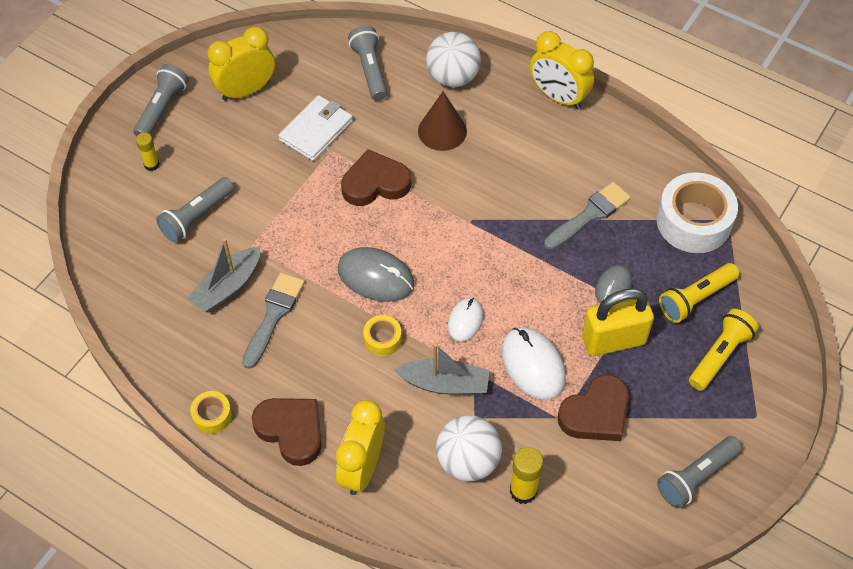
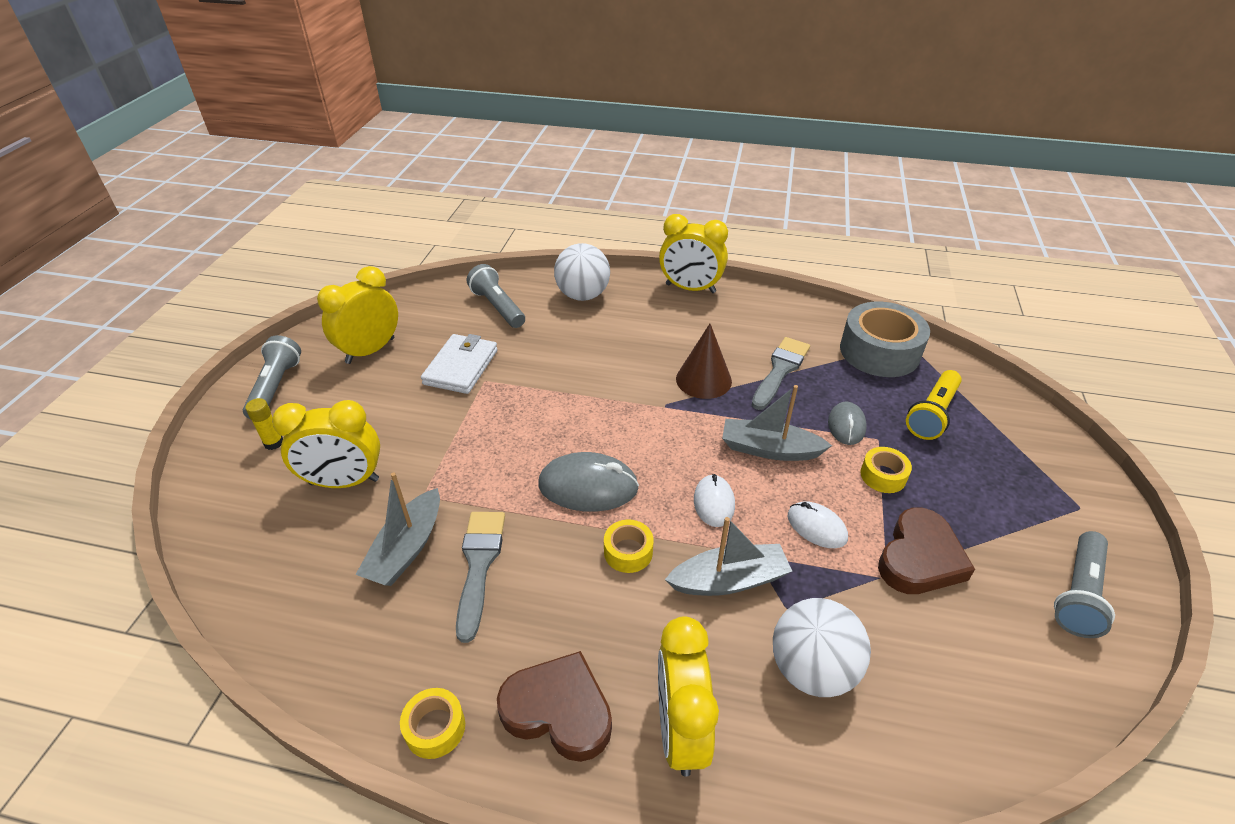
camera: 20 degrees left, 15 degrees down
(196, 217) = (344, 482): grey flashlight -> yellow clock
(375, 183) = (546, 397): brown heart -> none
(442, 131) = (594, 338): brown cone -> brown cone (703, 380)
(523, 491) = (902, 684): yellow glue stick -> none
(533, 365) = (816, 527): white mouse -> white mouse, size x0.61
(535, 289) = (769, 449): none -> grey boat
(613, 340) = (883, 476): yellow padlock -> yellow tape
(693, 221) = (879, 351): white tape -> grey tape
(720, 355) = (996, 458): yellow flashlight -> none

